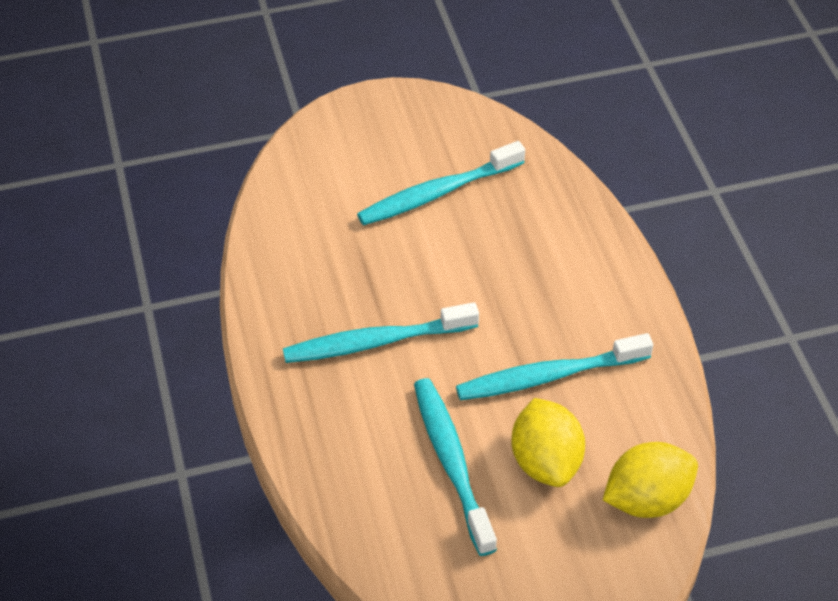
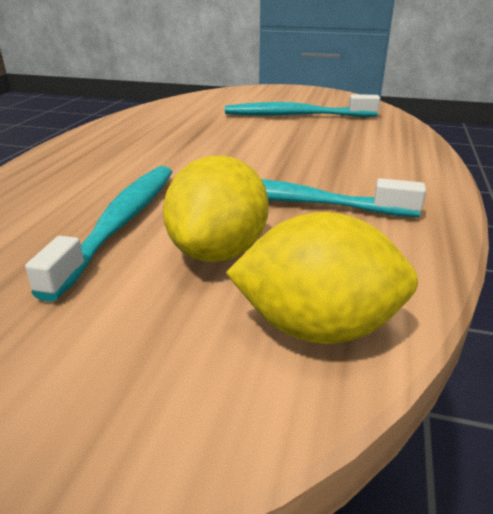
camera: 30 degrees right, 20 degrees down
(376, 342) = (161, 152): turquoise toothbrush -> none

